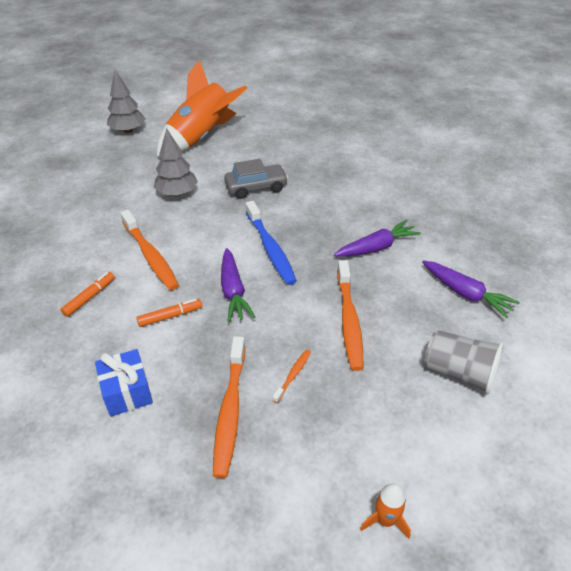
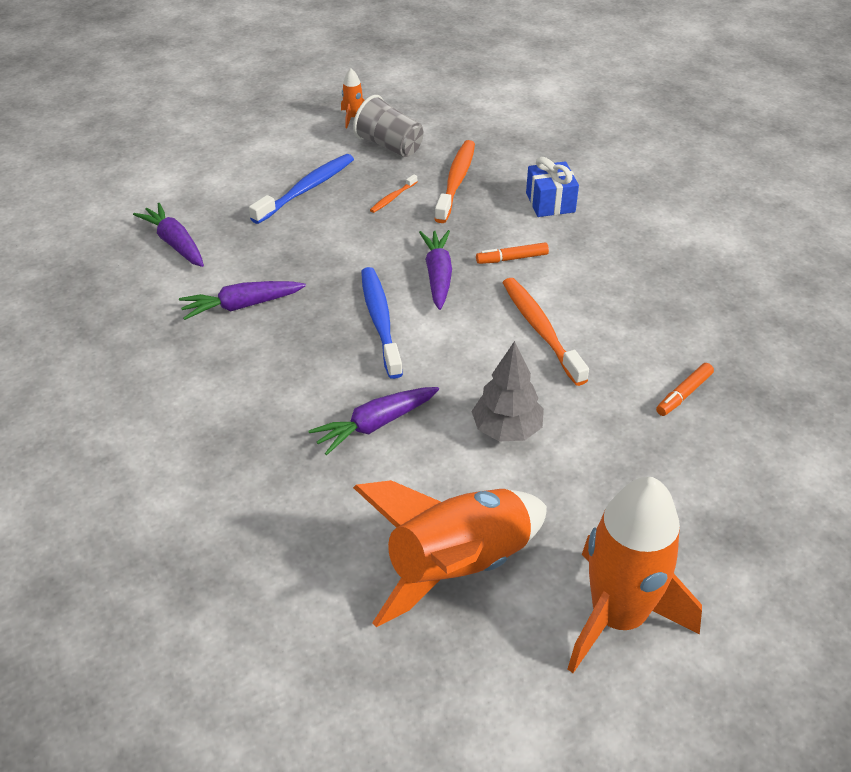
camera: 170 degrees left, 0 degrees up
(89, 297) = (608, 288): orange marker -> orange marker (683, 394)
(128, 130) = (618, 616): grey tree -> orange rocket
(256, 187) = (375, 424): grey car -> purple carrot
(349, 320) = (318, 233): orange toothbrush -> none
(385, 374) = (306, 189): none -> blue toothbrush
(459, 372) = (237, 183): grey cup -> grey cup (389, 146)

